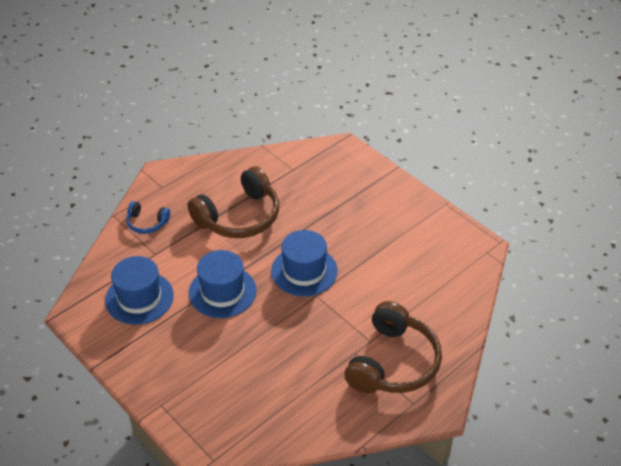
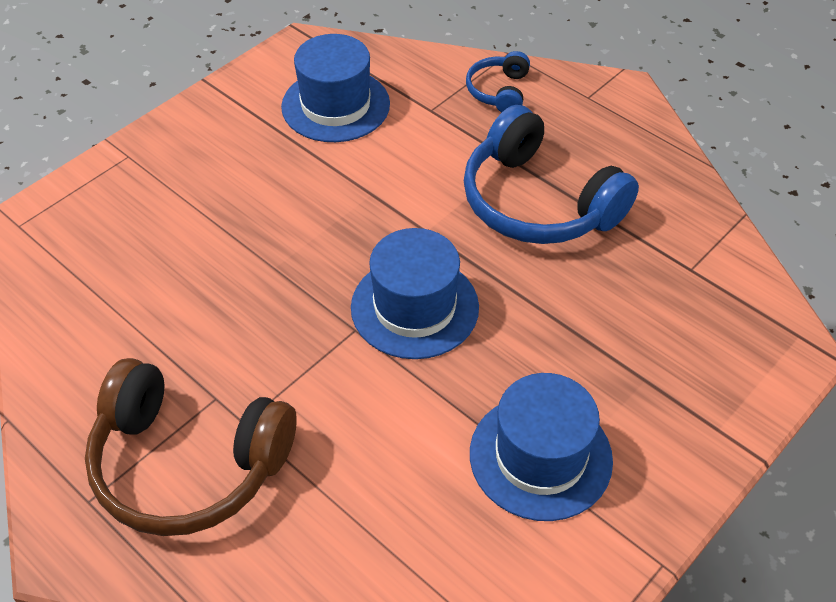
camera: 85 degrees right, 5 degrees up
(222, 291) = (355, 199): blue hat -> blue hat (540, 456)
(239, 217) = (538, 202): brown headphones -> blue headphones

